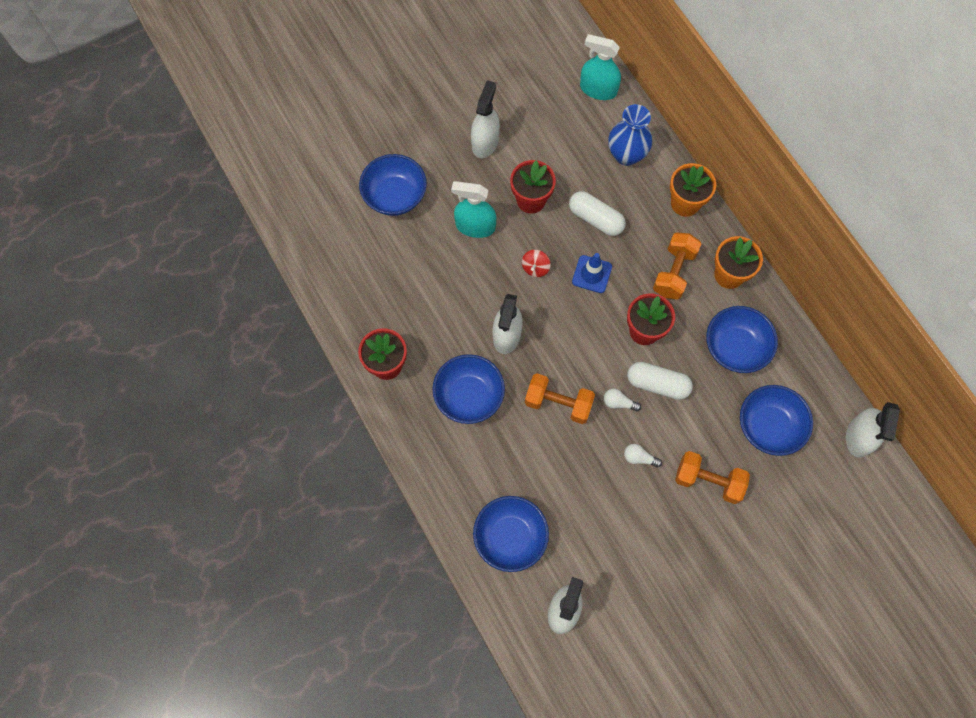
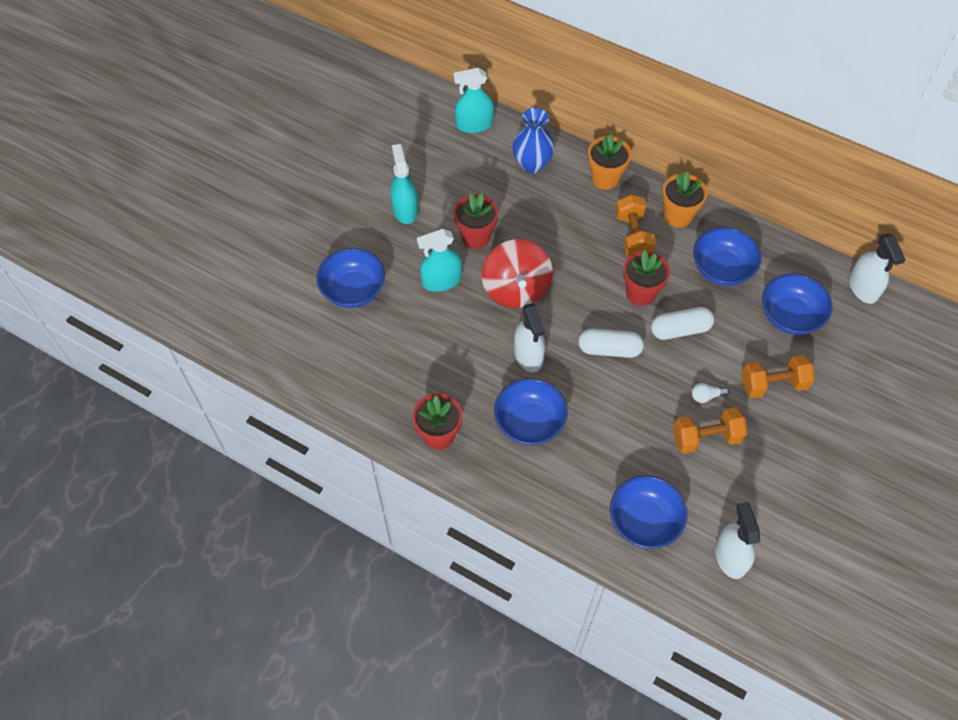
camera: 30 degrees left, 10 degrees down
(485, 142) = (405, 209): white spray bottle -> turquoise spray bottle
(535, 268) = (516, 288): red spinning top -> red spinning top, size x2.39
(558, 403) = (609, 388): orange dumbbell -> orange dumbbell (706, 437)
(592, 274) = (567, 270): blue traffic cone -> none
(595, 219) = (540, 225): white capsule -> white capsule (609, 349)
(618, 403) = (659, 361): white light bulb -> none

